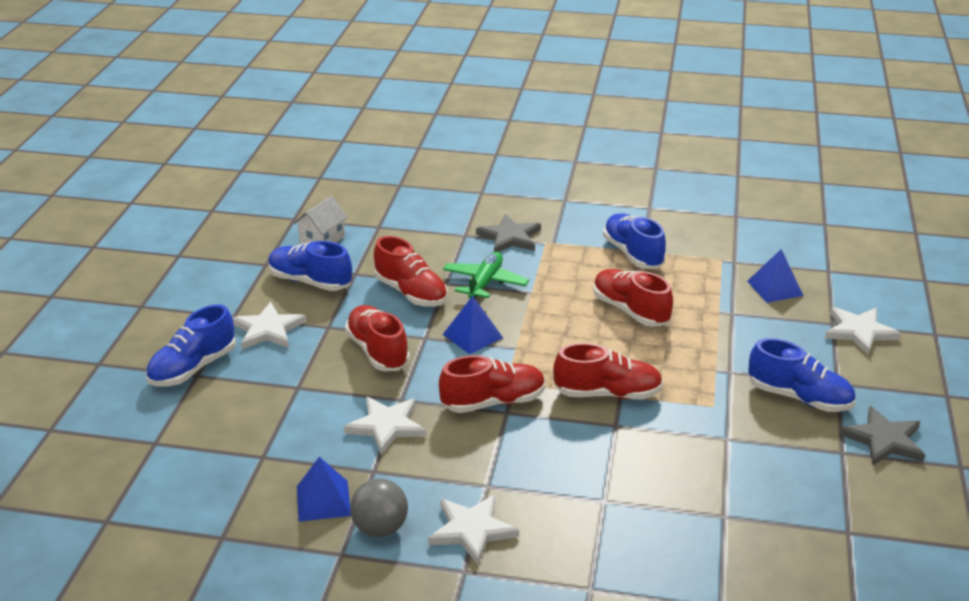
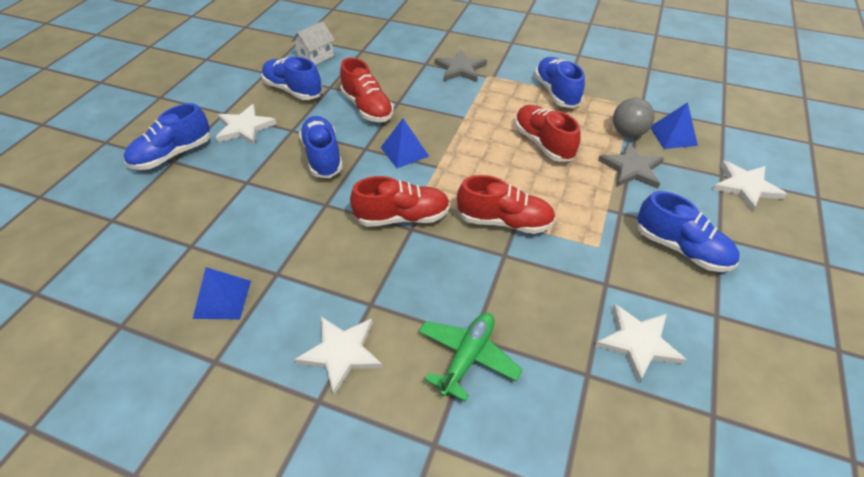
camera: 10 degrees right, 15 degrees up
(378, 351) = (323, 157): red shoe -> blue shoe
(380, 528) = (260, 337): grey ball -> grey ball (628, 133)
(386, 426) = (304, 229): white star -> white star (638, 343)
(485, 283) = (429, 105): green plane -> green plane (467, 357)
(884, 440) = (760, 307): grey star -> grey star (631, 168)

